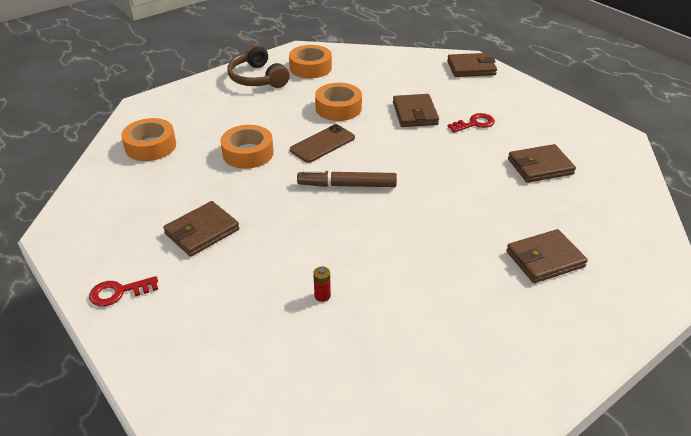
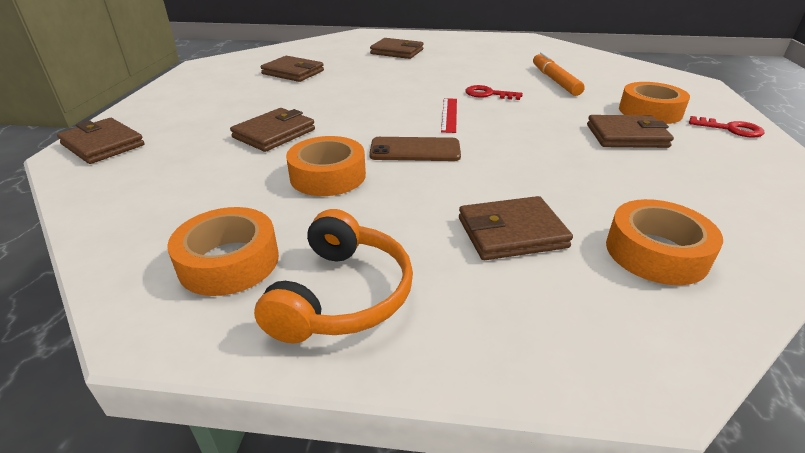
camera: 135 degrees left, 5 degrees down
(220, 125) = (511, 233): none -> brown wallet
(248, 153) = (511, 178): orange tape -> orange tape (650, 111)
(257, 78) = (342, 295): brown headphones -> orange headphones
(322, 296) = (554, 80): red battery -> orange marker
(347, 185) = (449, 114): brown marker -> red ruler
(474, 123) = (255, 106): red key -> red key (488, 94)

